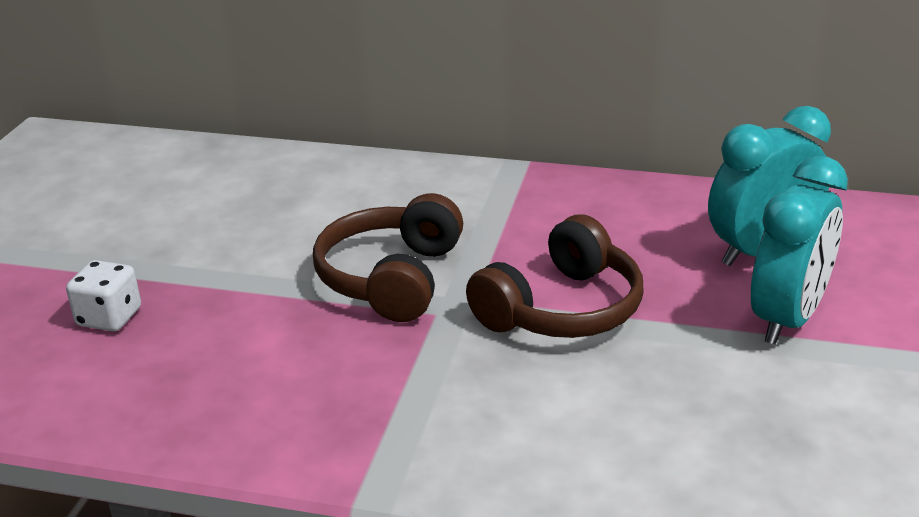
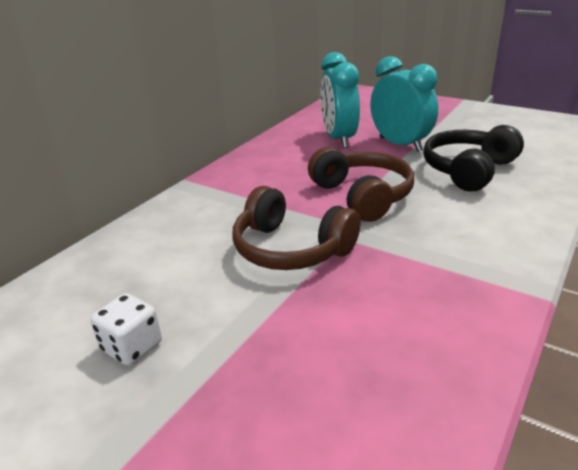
camera: 70 degrees left, 0 degrees up
(109, 317) = (252, 424): white dice -> white dice (132, 347)
(729, 407) = (468, 170): none -> black headphones

